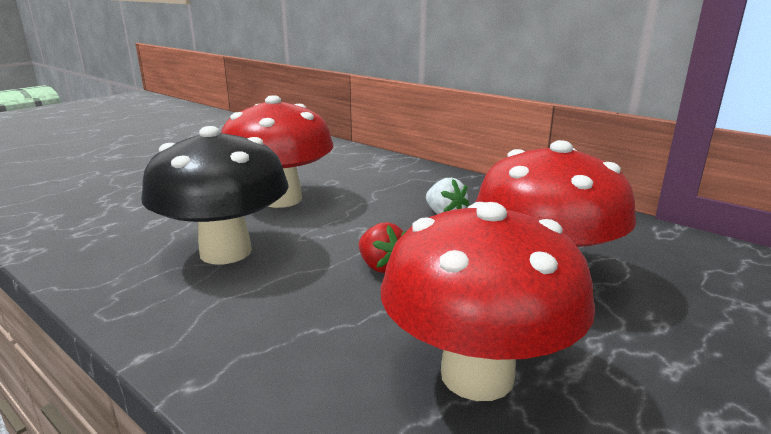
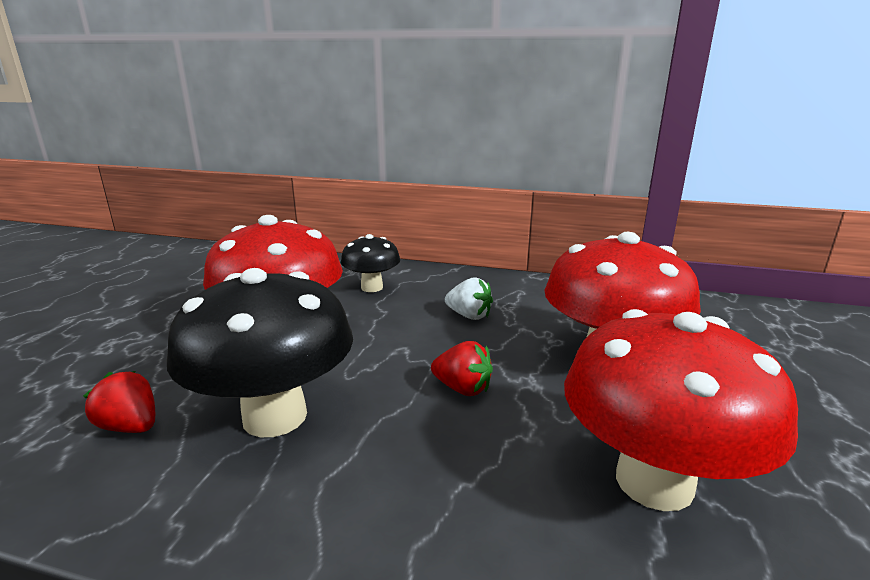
camera: 25 degrees left, 0 degrees up
(135, 236) = (130, 427): none -> red strawberry
(381, 179) = (372, 287): none -> black mushroom

